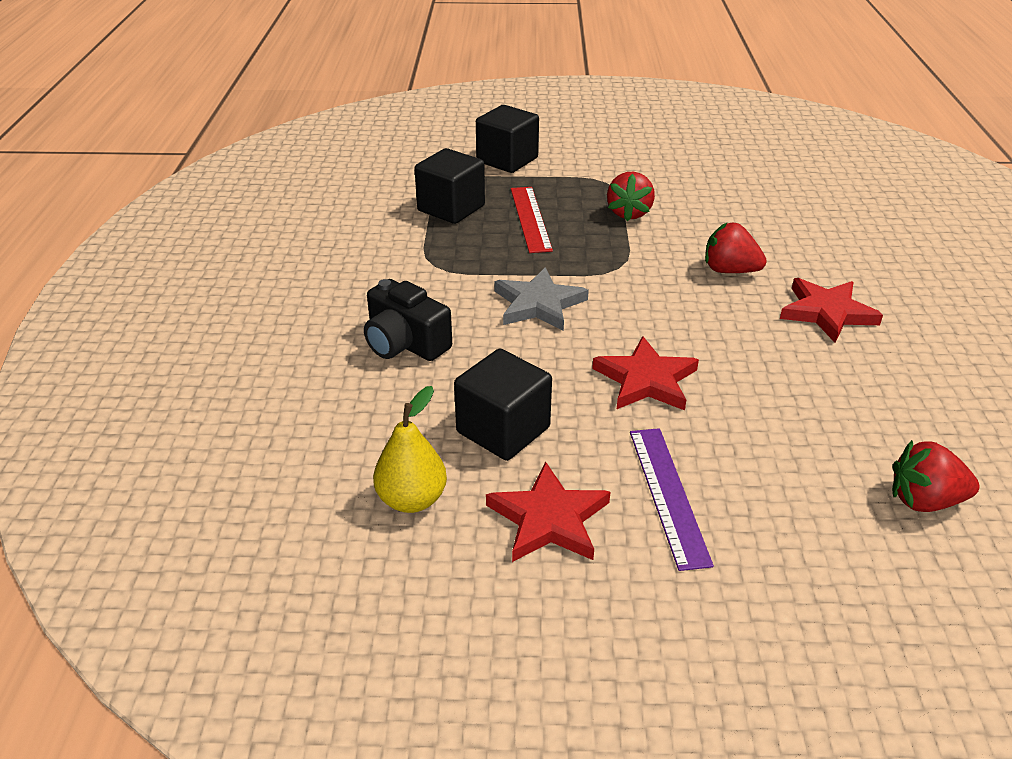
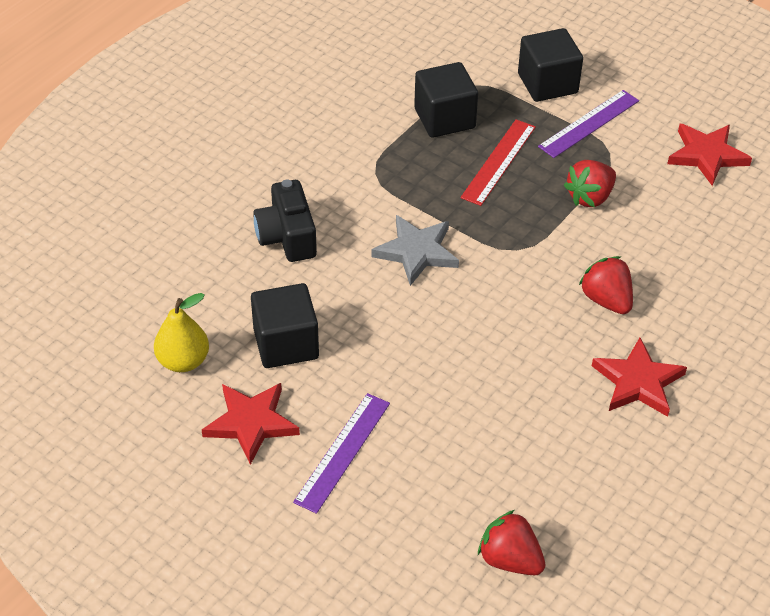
camera: 35 degrees right, 10 degrees up
(569, 171) = (589, 123): none -> purple ruler
(646, 380) = (424, 360): red star -> red star (707, 155)

